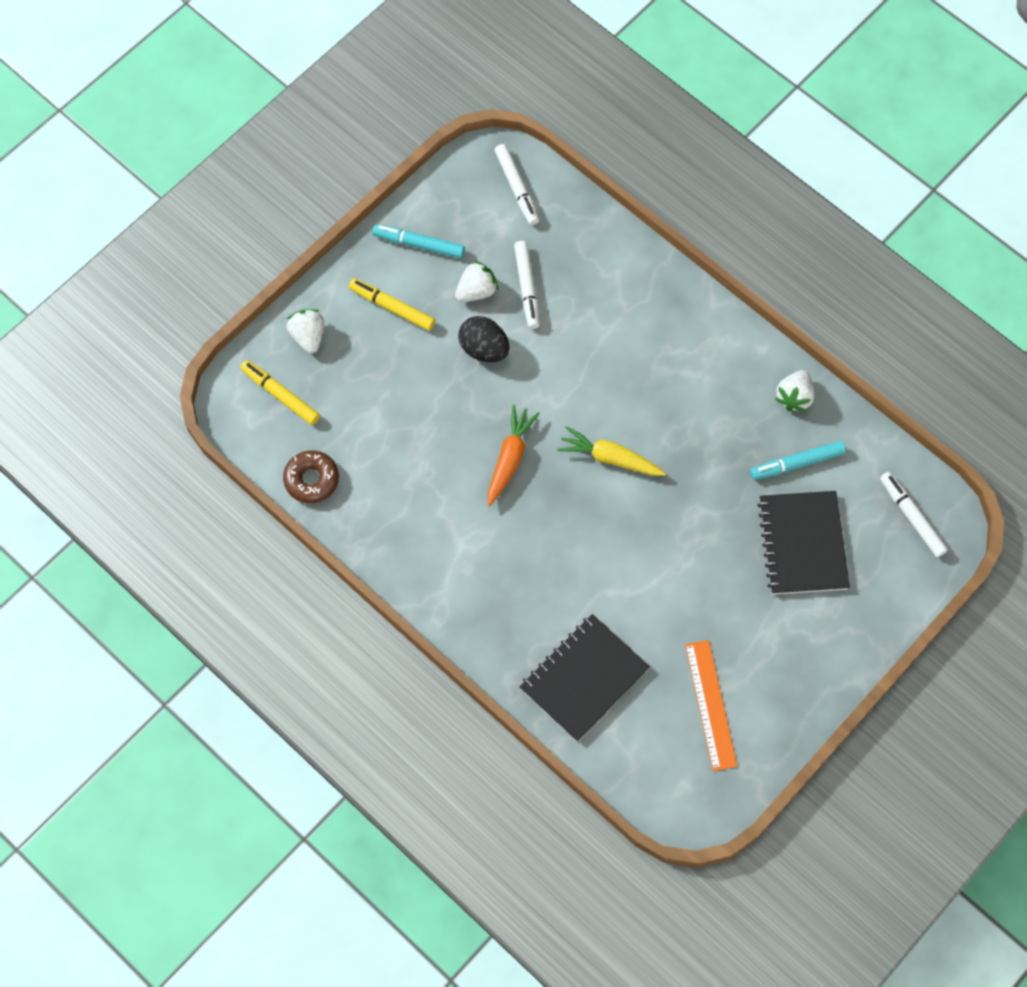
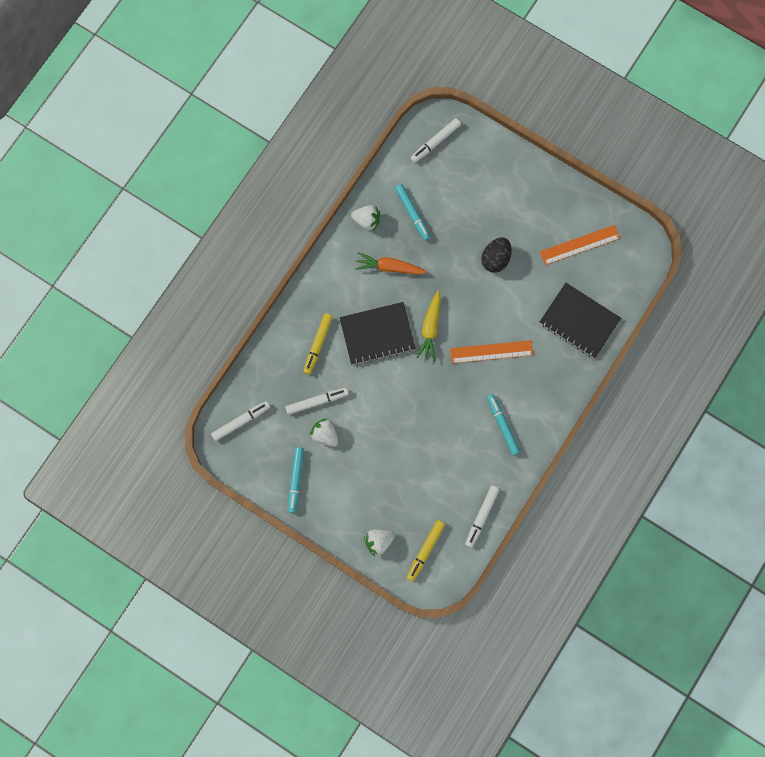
camera: 100 degrees left, 10 degrees up
(311, 480) = (481, 516): brown donut -> white marker
(392, 308) = (347, 488): yellow marker -> yellow marker (318, 344)
(441, 533) = (502, 425): none -> turquoise marker
(484, 349) = (367, 422): black egg -> black egg (495, 259)
(510, 458) = (442, 391): orange carrot -> orange carrot (389, 267)
(558, 538) = (491, 352): none -> orange ruler
(802, 544) = (466, 204): black notebook -> black notebook (377, 334)

